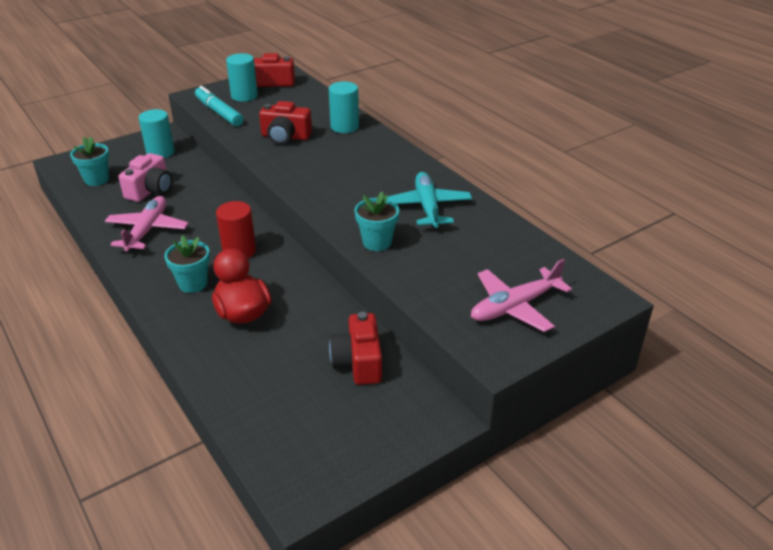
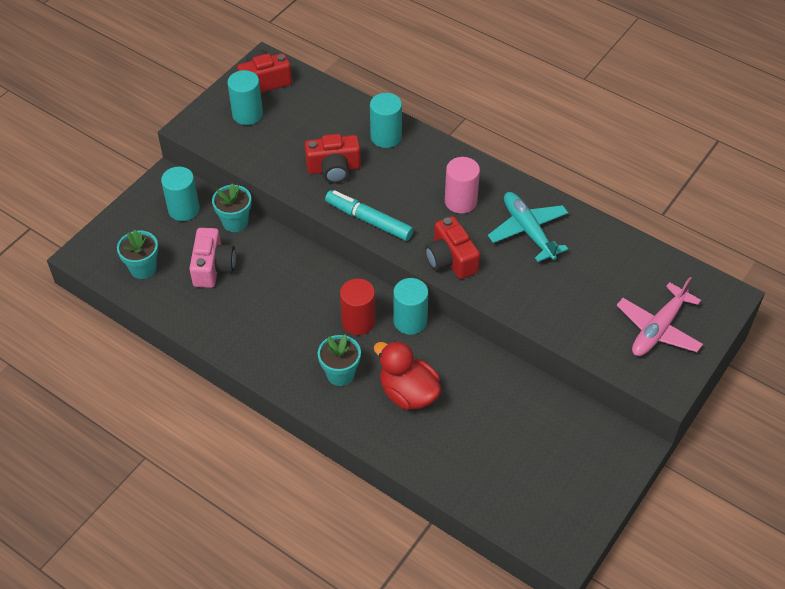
camera: 20 degrees left, 15 degrees up
(147, 230) = (249, 322): pink plane -> none
(219, 112) = (237, 149): turquoise marker -> turquoise marker (369, 220)
(285, 261) = (410, 321): none -> turquoise cylinder
(358, 362) = (539, 413): red camera -> red camera (450, 259)
(377, 242) = (506, 289): turquoise flower pot -> turquoise flower pot (235, 222)
(378, 176) = (460, 201): none -> pink cylinder

